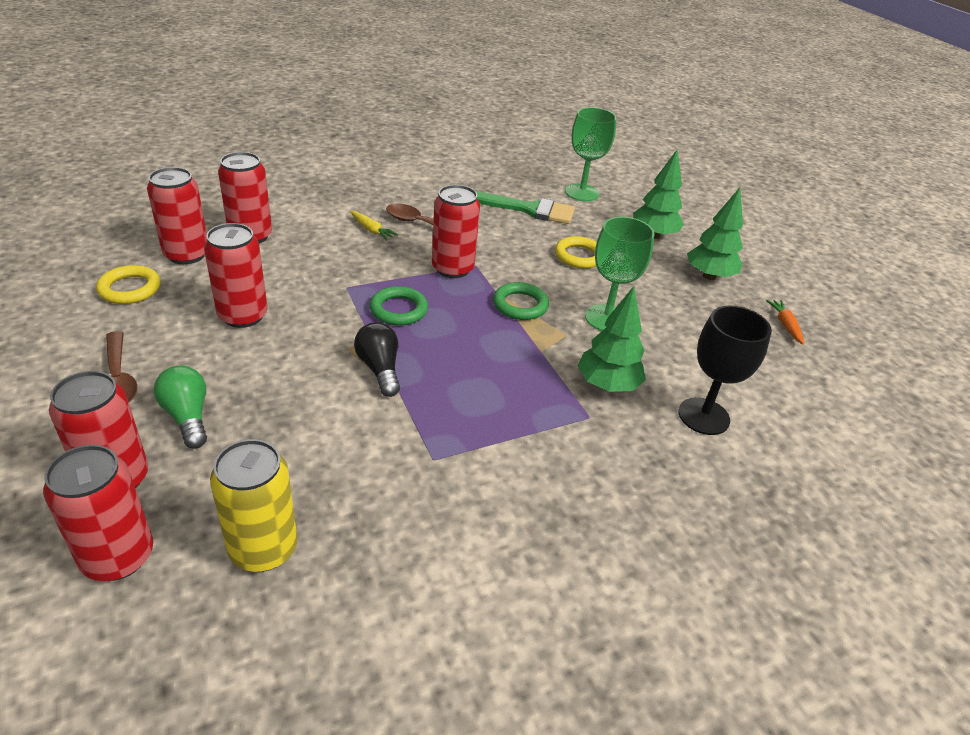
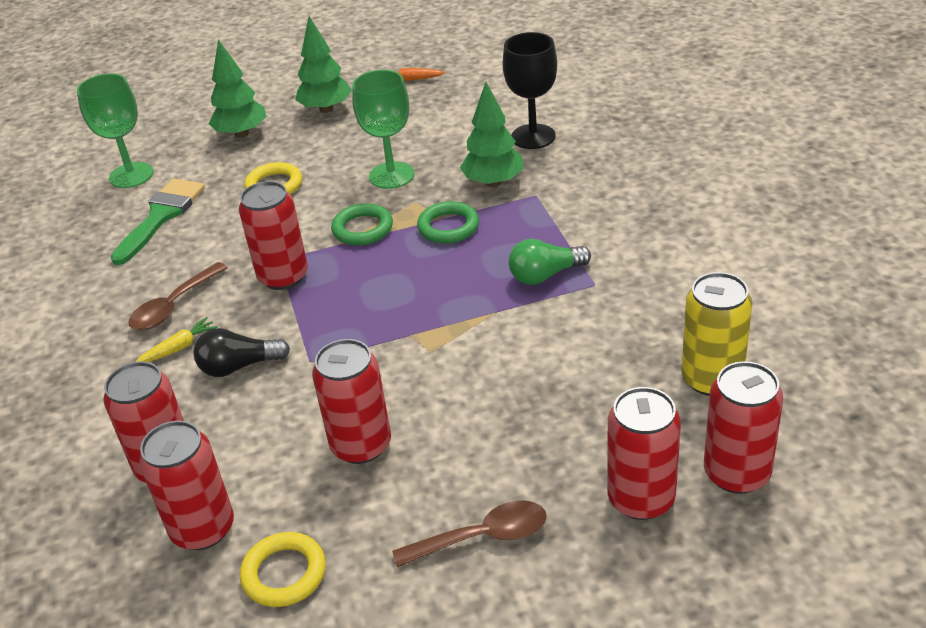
camera: 75 degrees left, 0 degrees up
(187, 417) = (545, 461): green light bulb -> green light bulb (545, 275)
(379, 369) = (467, 324): black light bulb -> black light bulb (239, 366)
(398, 310) = (362, 315): green ring -> green ring (448, 227)

